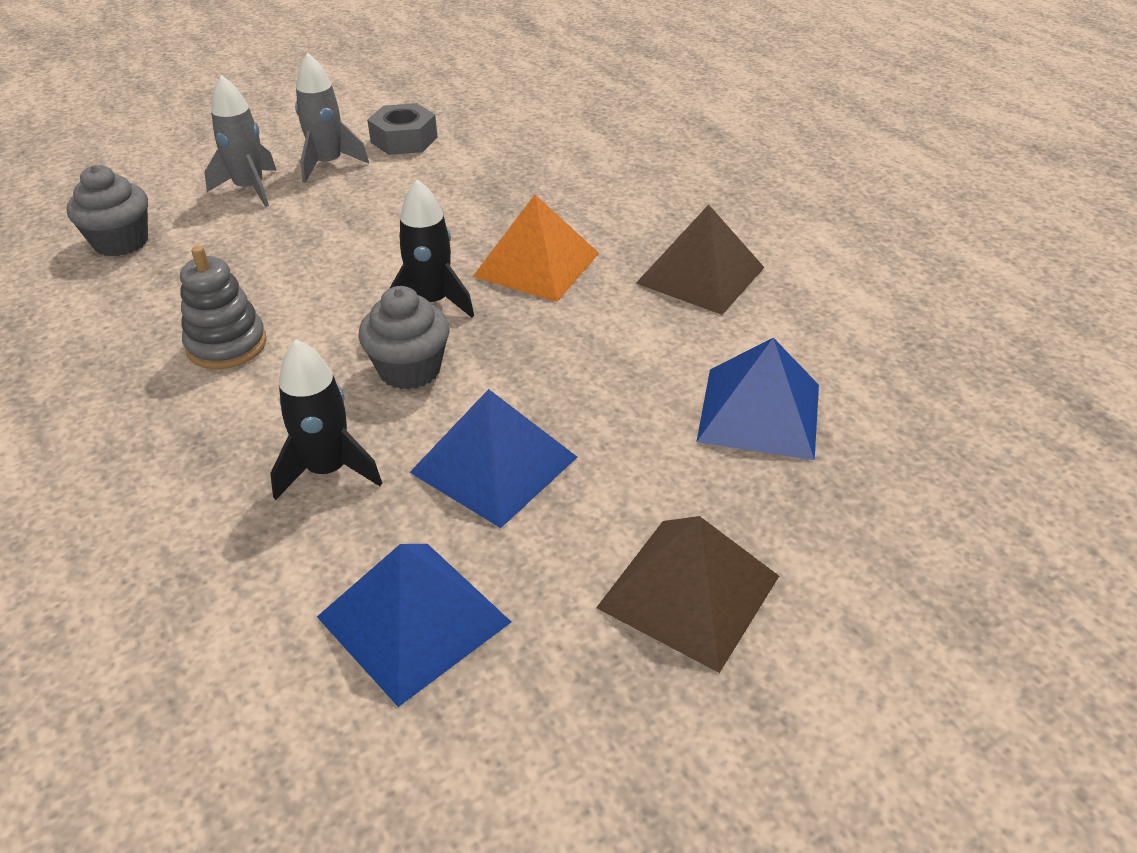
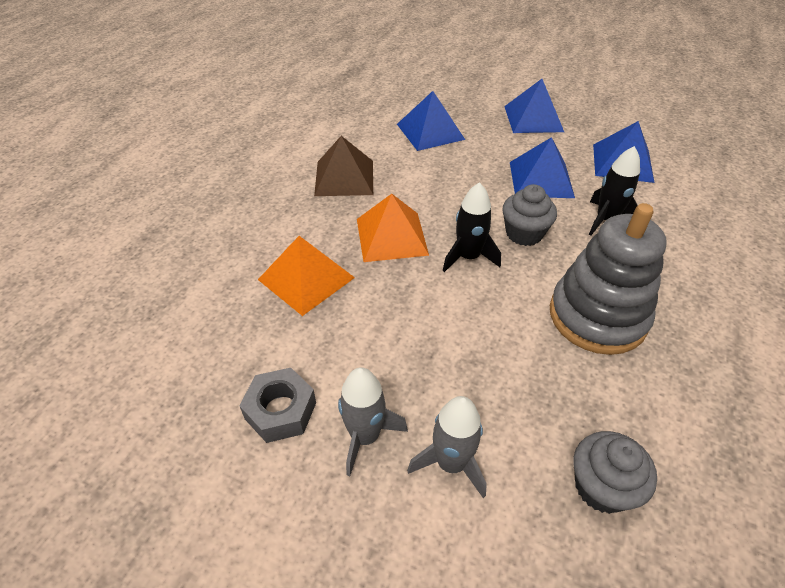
camera: 125 degrees left, 5 degrees up
(227, 345) = (597, 316): grey stacking toy -> grey stacking toy, size x1.74
(537, 191) = (306, 278): none -> orange pyramid
(688, 591) = (533, 119): brown pyramid -> blue pyramid

